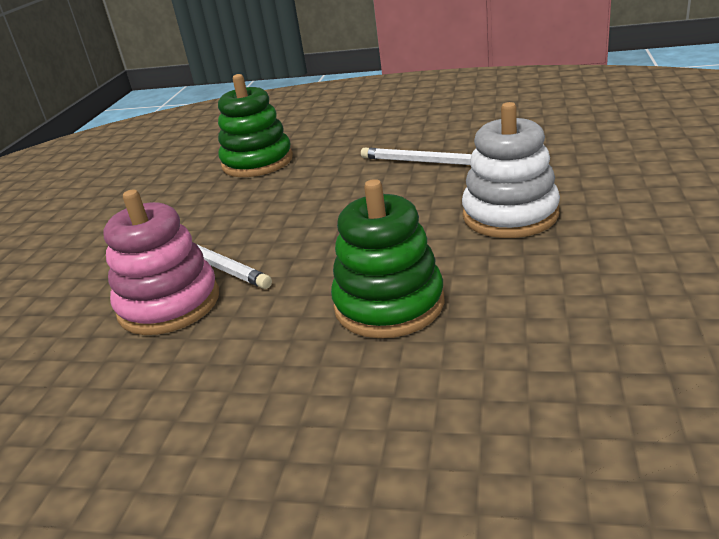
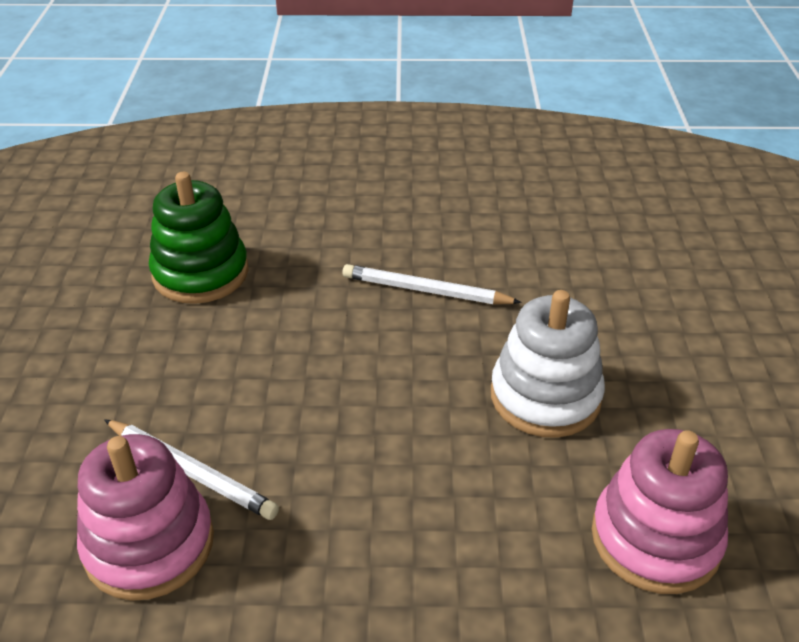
camera: 15 degrees left, 10 degrees up
(389, 304) = (430, 547): green stacking toy -> none
(594, 298) = (655, 538): none -> pink stacking toy

